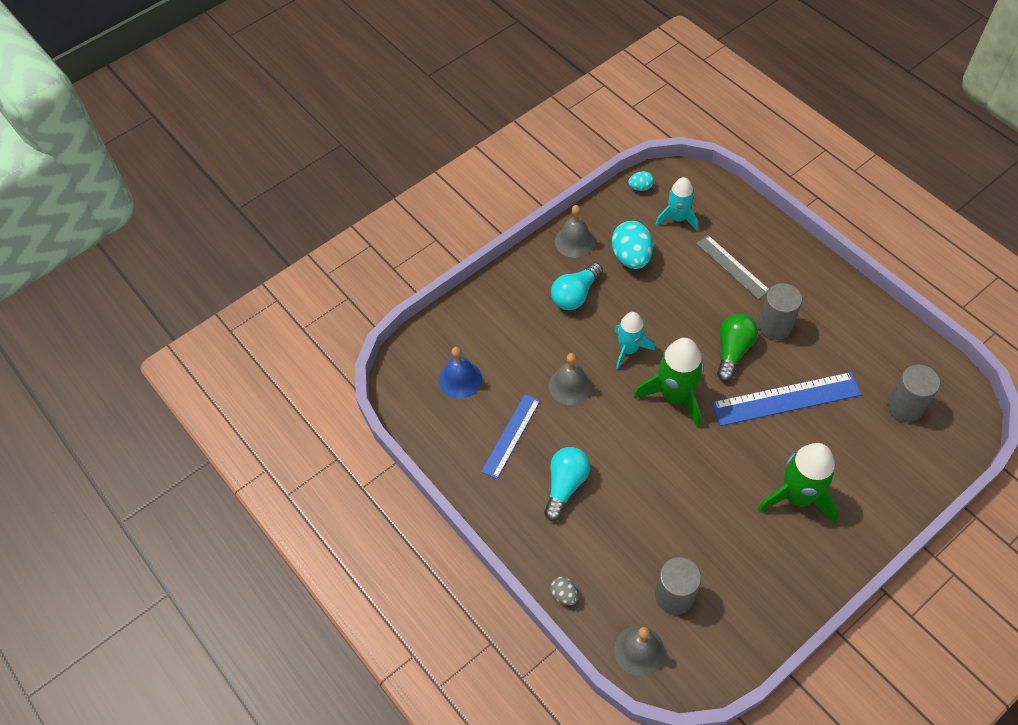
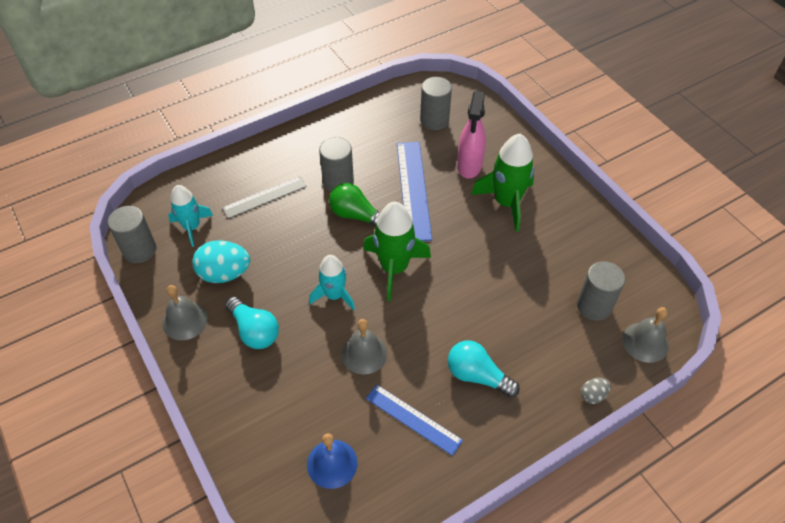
camera: 85 degrees left, 5 degrees down
(640, 187) = (140, 250): turquoise egg -> grey cylinder
(841, 452) = (469, 166): none -> pink spray bottle

